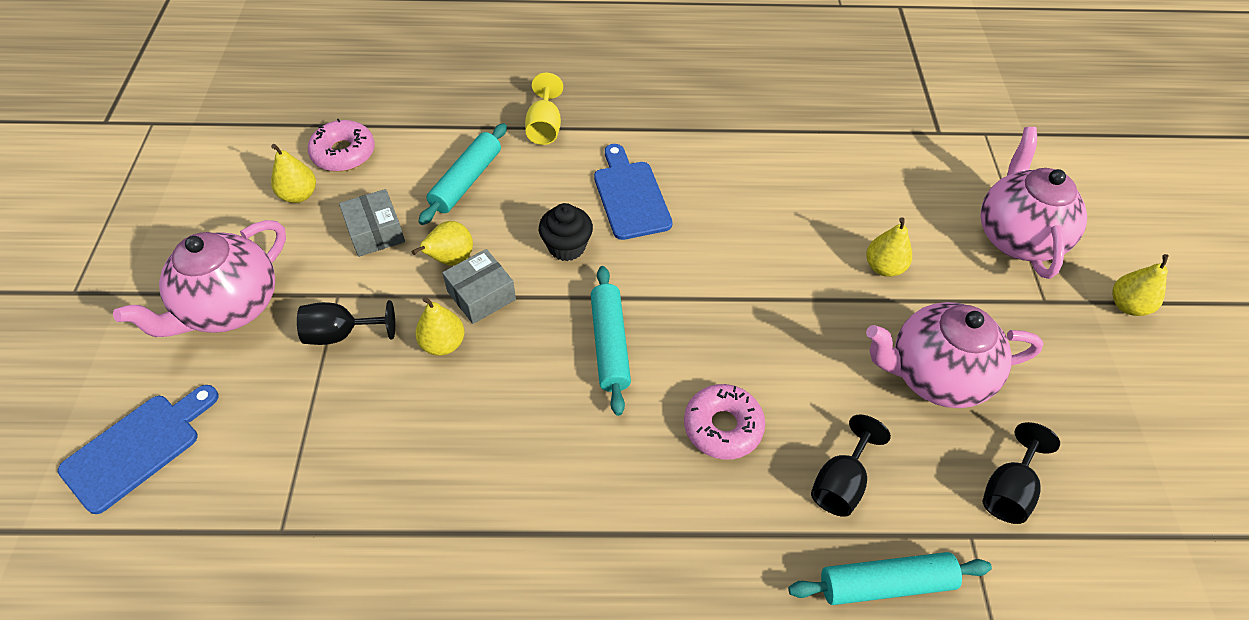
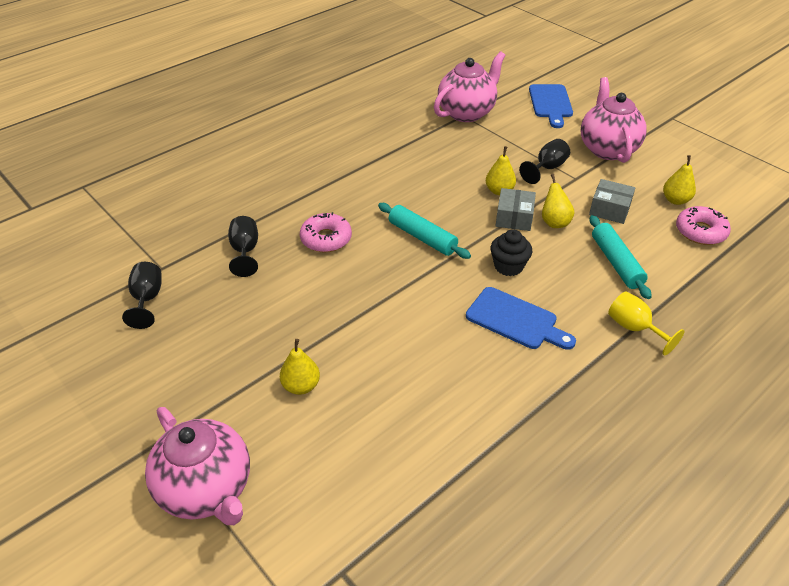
camera: 140 degrees right, 10 degrees down
(885, 583) = (197, 228): turquoise rolling pin -> none
(934, 375) = (221, 334): pink teapot -> pink teapot (467, 112)
(1127, 305) = (87, 483): yellow pear -> none

